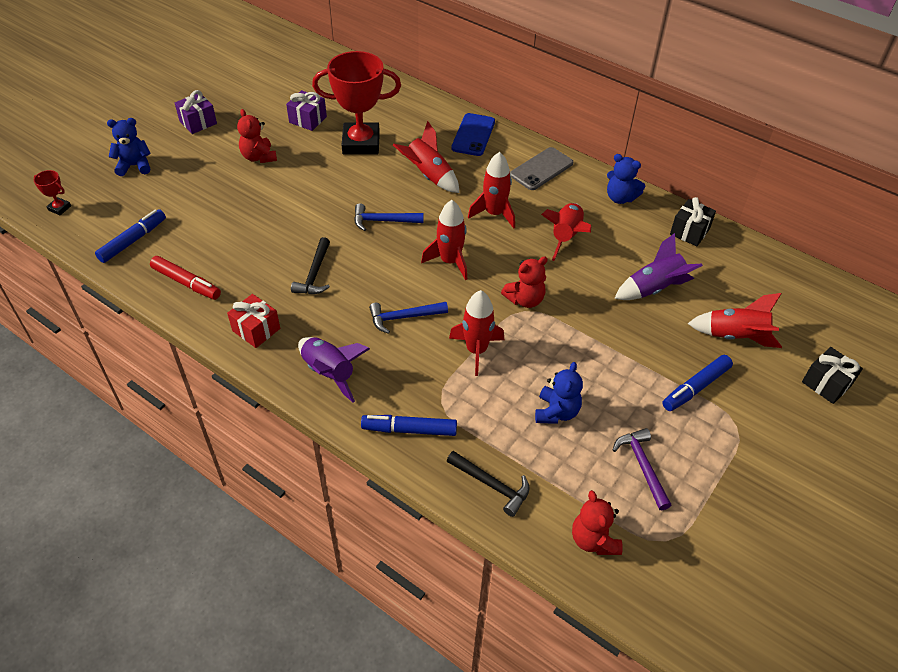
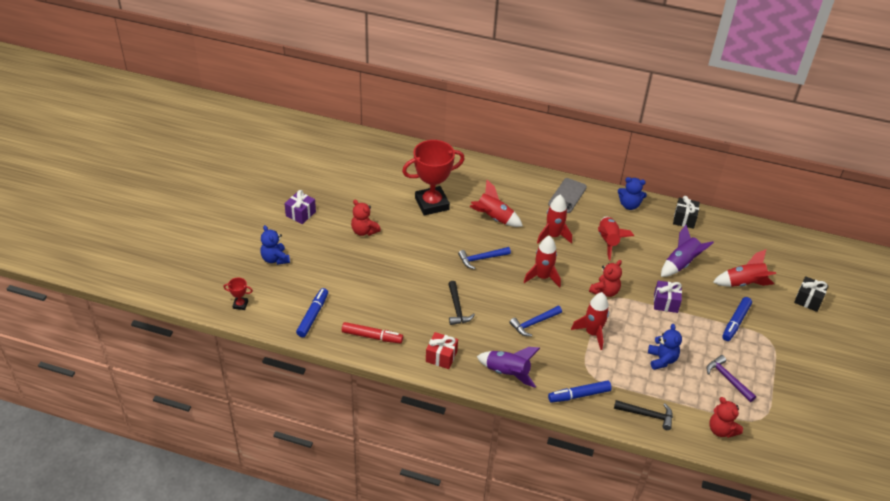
camera: 20 degrees left, 5 degrees down
(134, 166) = (275, 259): blue teddy bear -> blue teddy bear turned 90 degrees counterclockwise
(308, 119) = (382, 194): purple gift -> purple gift (665, 303)
(473, 135) = (507, 180): blue phone -> none

